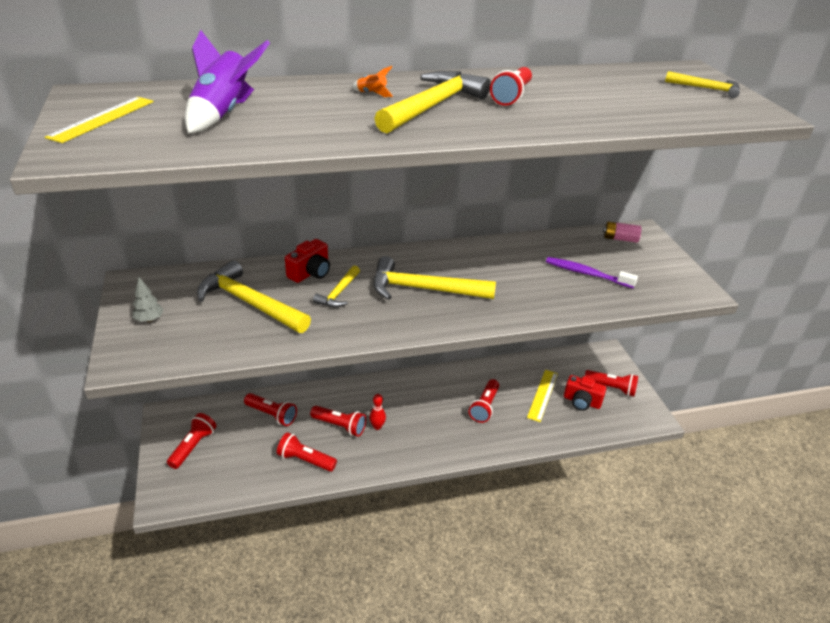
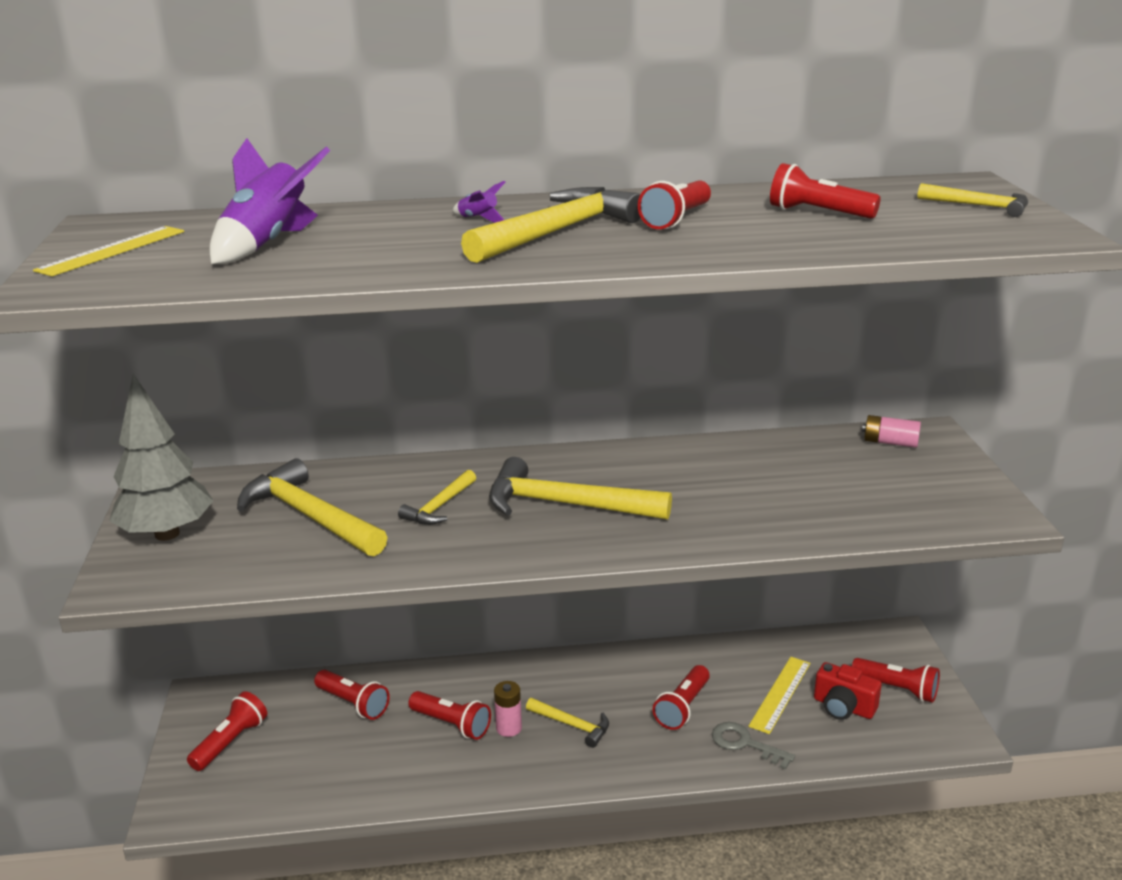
camera: 10 degrees right, 10 degrees down
(149, 319) = (167, 534): grey tree -> grey tree, size x2.33
(305, 460) = (390, 770): red flashlight -> red flashlight (818, 213)
(310, 273) = (406, 480): red camera -> none
(372, 94) = (478, 219): orange rocket -> purple rocket
(377, 426) = (509, 728): red bowling pin -> pink battery
(417, 422) = (572, 725): none -> yellow hammer
(526, 429) = (745, 744): none -> grey key
(586, 274) = (823, 489): purple toothbrush -> none

